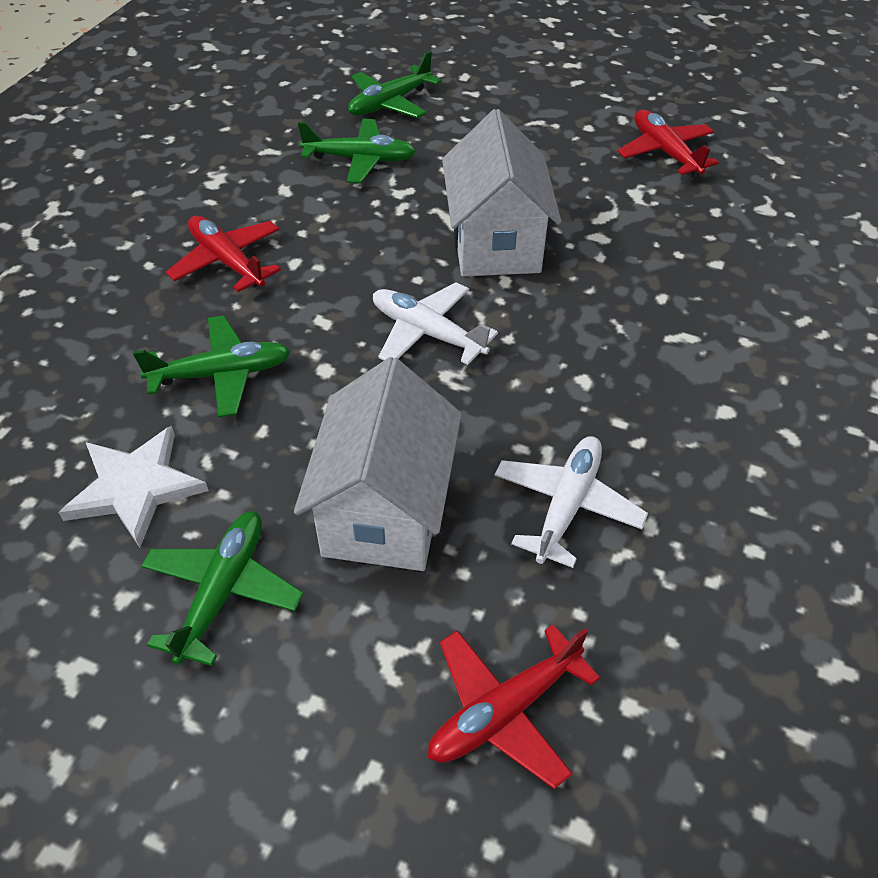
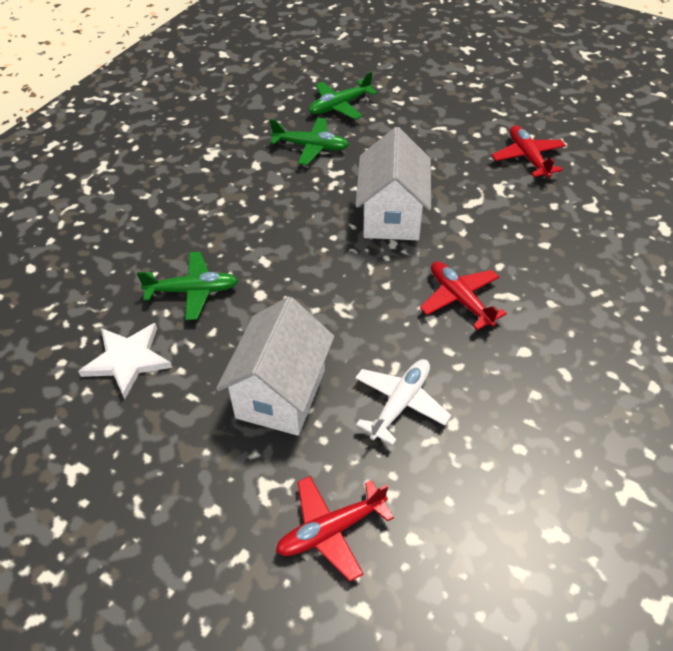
camera: 10 degrees right, 0 degrees up
(223, 590) = (171, 432): green plane -> none
(227, 261) = (209, 213): red plane -> red plane (459, 299)
(427, 333) = (332, 275): white plane -> none

